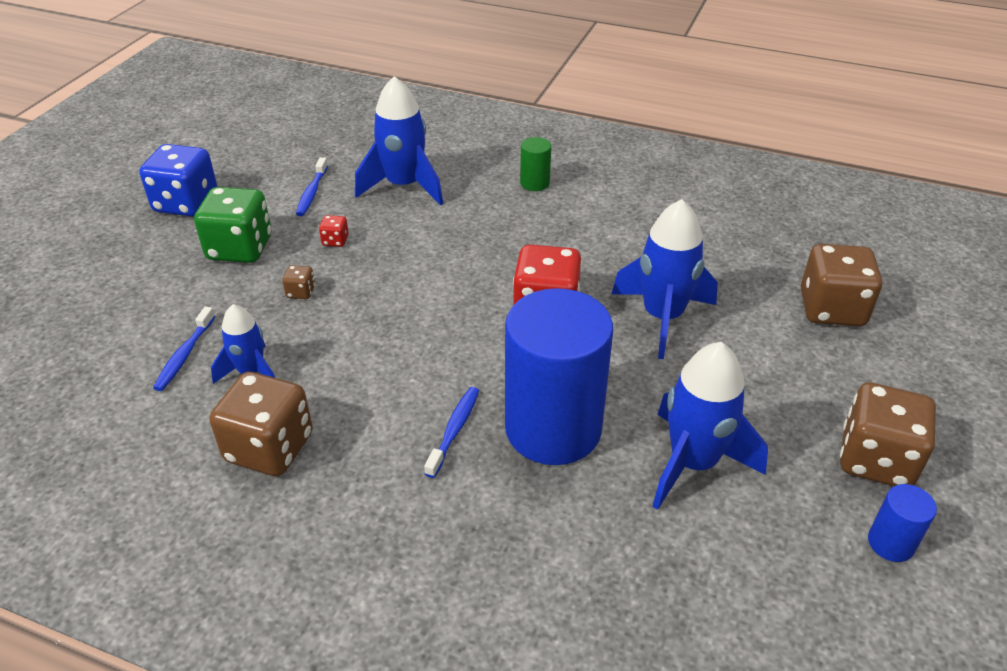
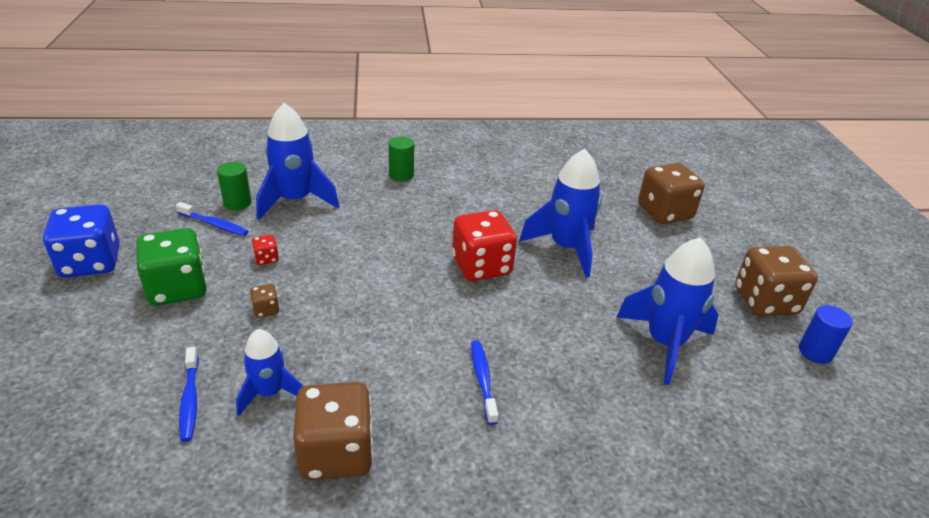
camera: 30 degrees left, 5 degrees down
(312, 193) = (214, 224): blue toothbrush -> blue toothbrush turned 45 degrees counterclockwise
(347, 175) = (237, 203): none -> green cylinder
(553, 429) = (554, 352): blue cylinder -> none

